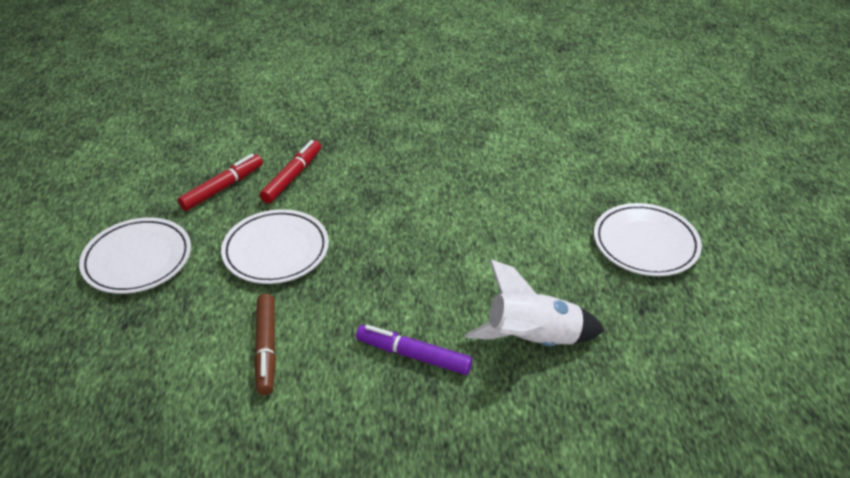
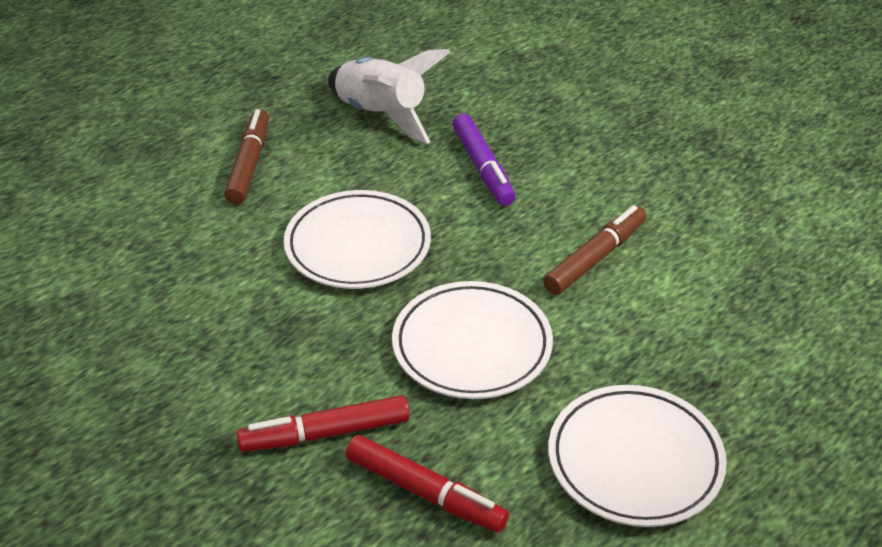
camera: 130 degrees left, 0 degrees up
(223, 188) = (425, 492): red marker -> red marker turned 150 degrees counterclockwise
(535, 247) = (249, 164): none -> brown marker
(645, 244) = (170, 104): white plate -> white plate (358, 246)

